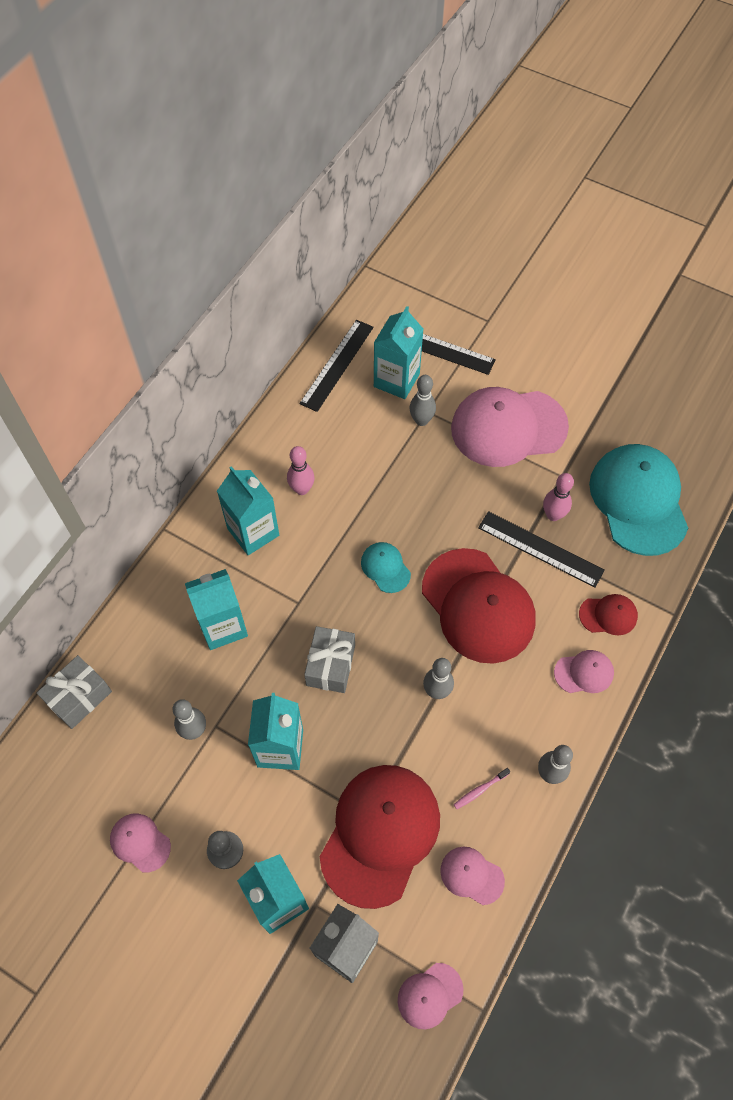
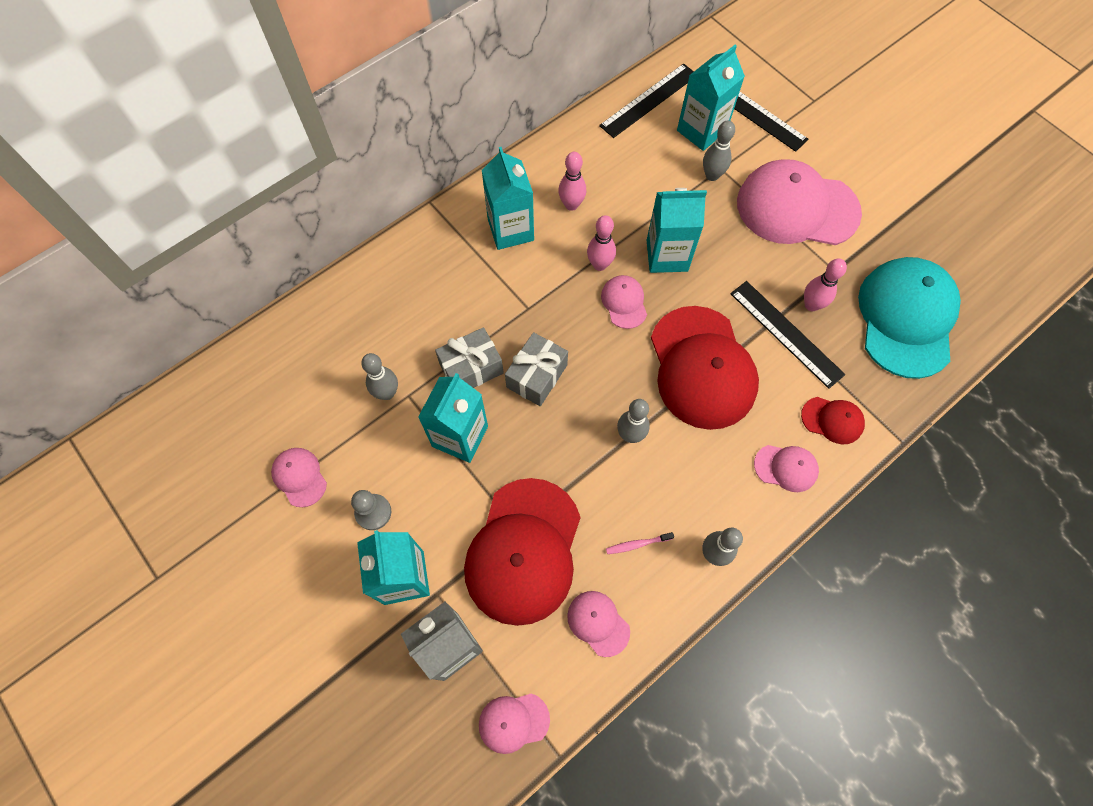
camera: 20 degrees right, 5 degrees up
(79, 697) = (296, 328): grey gift -> grey gift (471, 368)
(223, 626) = (449, 307): turquoise carton -> turquoise carton (667, 255)
(349, 539) = (599, 265): none -> pink bowling pin
(380, 834) = (524, 551): red cap -> red cap turned 150 degrees clockwise
(385, 568) = (624, 302): turquoise cap -> pink cap

